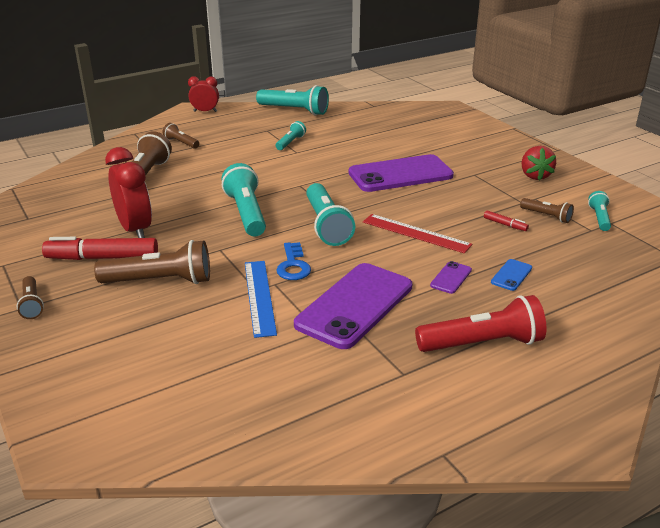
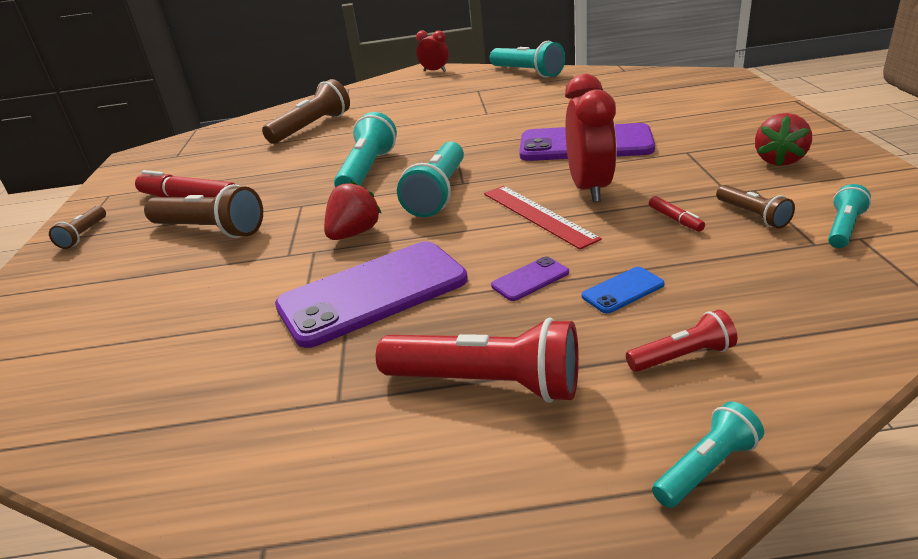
camera: 30 degrees right, 0 degrees up
(135, 229) = (247, 176): red clock -> red clock (589, 189)
(181, 143) = (380, 98): brown flashlight -> none
(259, 297) = (282, 263): blue ruler -> none
(290, 142) = (490, 103): turquoise flashlight -> turquoise flashlight (706, 468)
(293, 266) = (354, 233): blue key -> red strawberry
(572, 306) = (682, 356): none -> red flashlight

